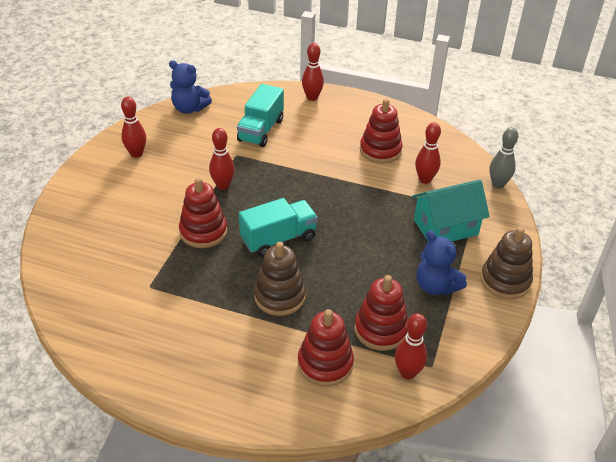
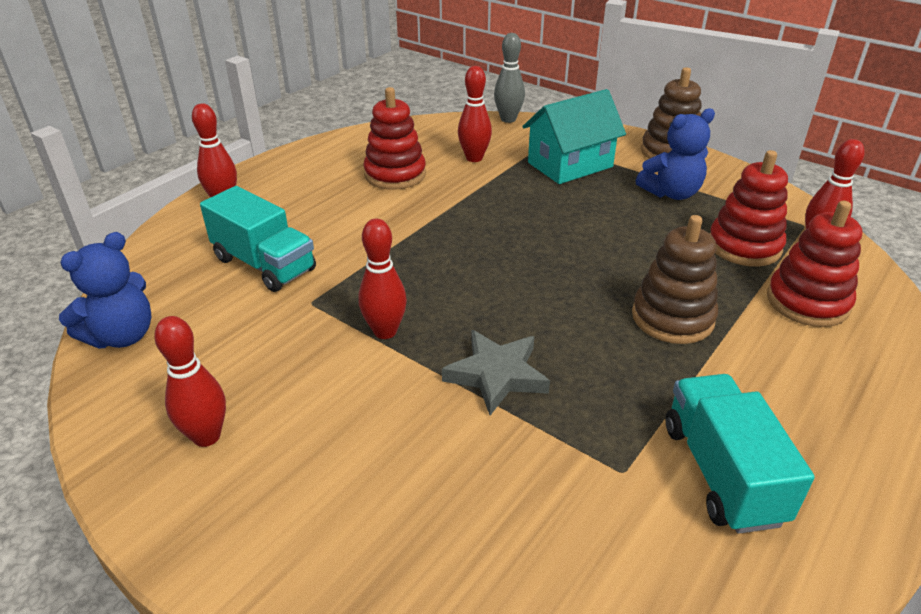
camera: 70 degrees left, 5 degrees down
(203, 232) = (497, 375): red stacking toy -> grey star
(278, 239) = (545, 296): turquoise truck -> turquoise truck (721, 473)
(445, 227) = (570, 165): turquoise house -> turquoise house turned 60 degrees clockwise

